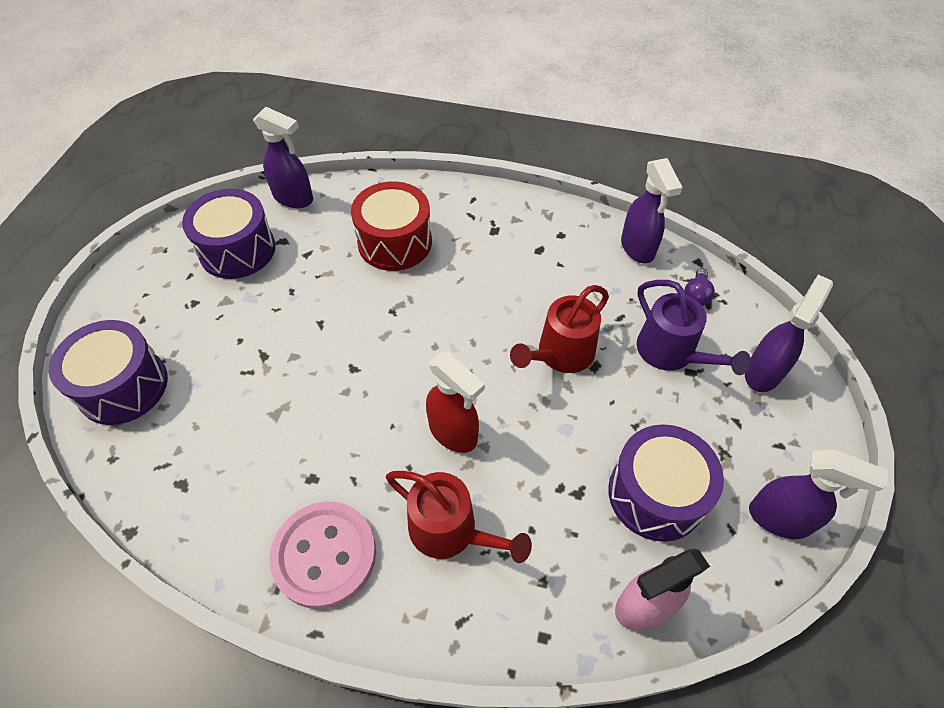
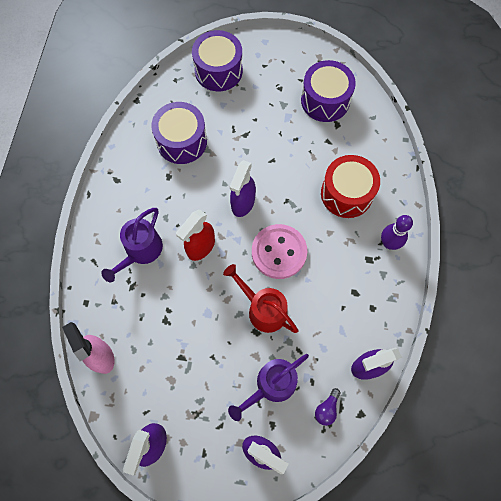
camera: 85 degrees right, 15 degrees up
(294, 198) = (377, 123): purple spray bottle -> purple spray bottle (243, 203)
(324, 555) = (126, 191): pink button -> pink button (279, 252)
(451, 531) = (141, 251): red watering can -> purple watering can
(474, 208) = (389, 243): none -> purple bowling pin
(656, 494) = (166, 367): purple drum -> purple drum (182, 141)
(696, 295) = (327, 409): purple light bulb -> purple light bulb turned 75 degrees counterclockwise

